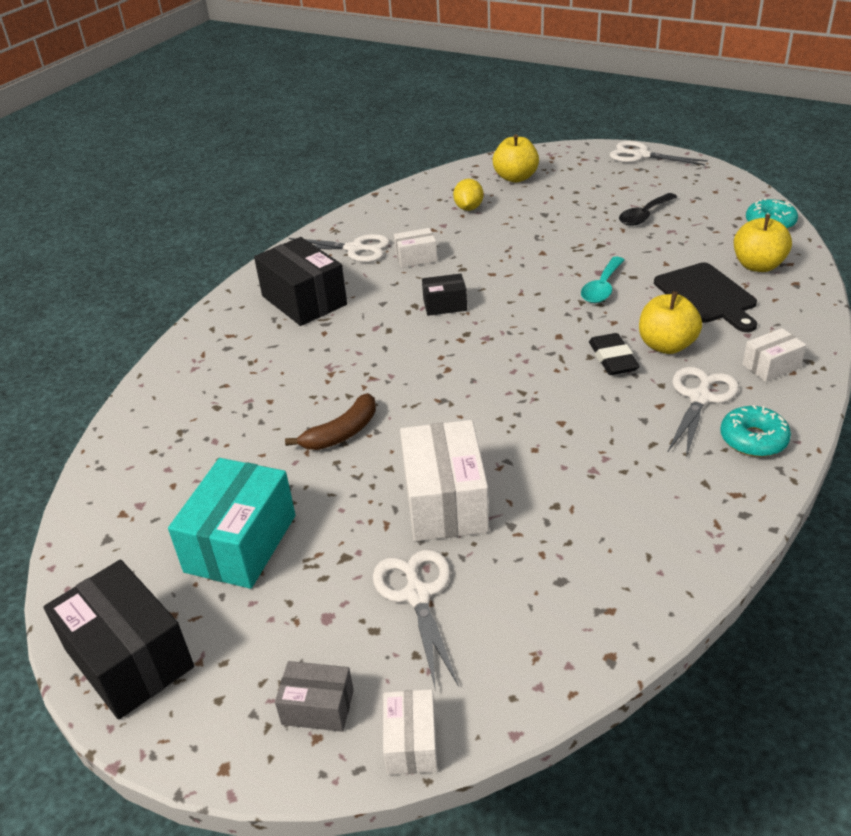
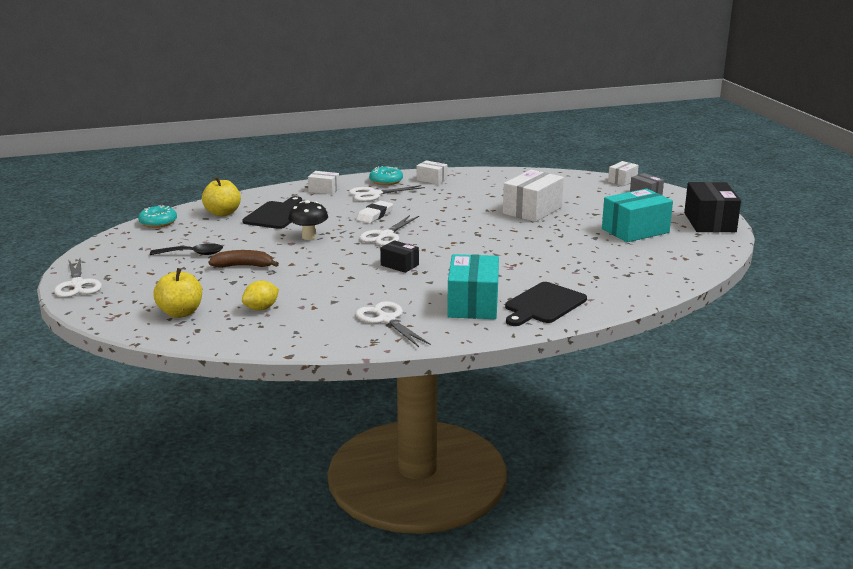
camera: 140 degrees left, 15 degrees down
(235, 335) = (543, 305): none -> black cutting board
(304, 300) = (473, 304): black box -> turquoise box
(341, 433) = (544, 242): brown banana -> brown banana (243, 266)
(416, 258) = (362, 295): white box -> white box (432, 180)
(417, 595) = (579, 198): white scissors -> white scissors (385, 236)
(602, 288) = (309, 237): turquoise spoon -> black mushroom
(613, 359) = (374, 215): black eraser -> white eraser
(666, 345) = (342, 209): yellow apple -> none

